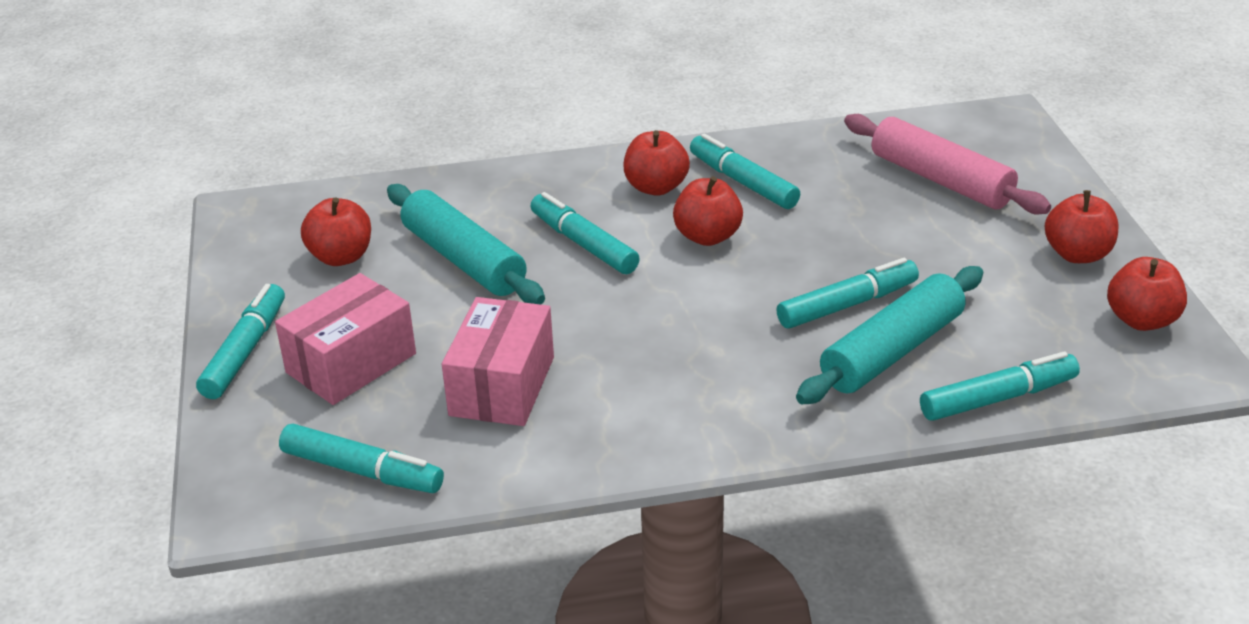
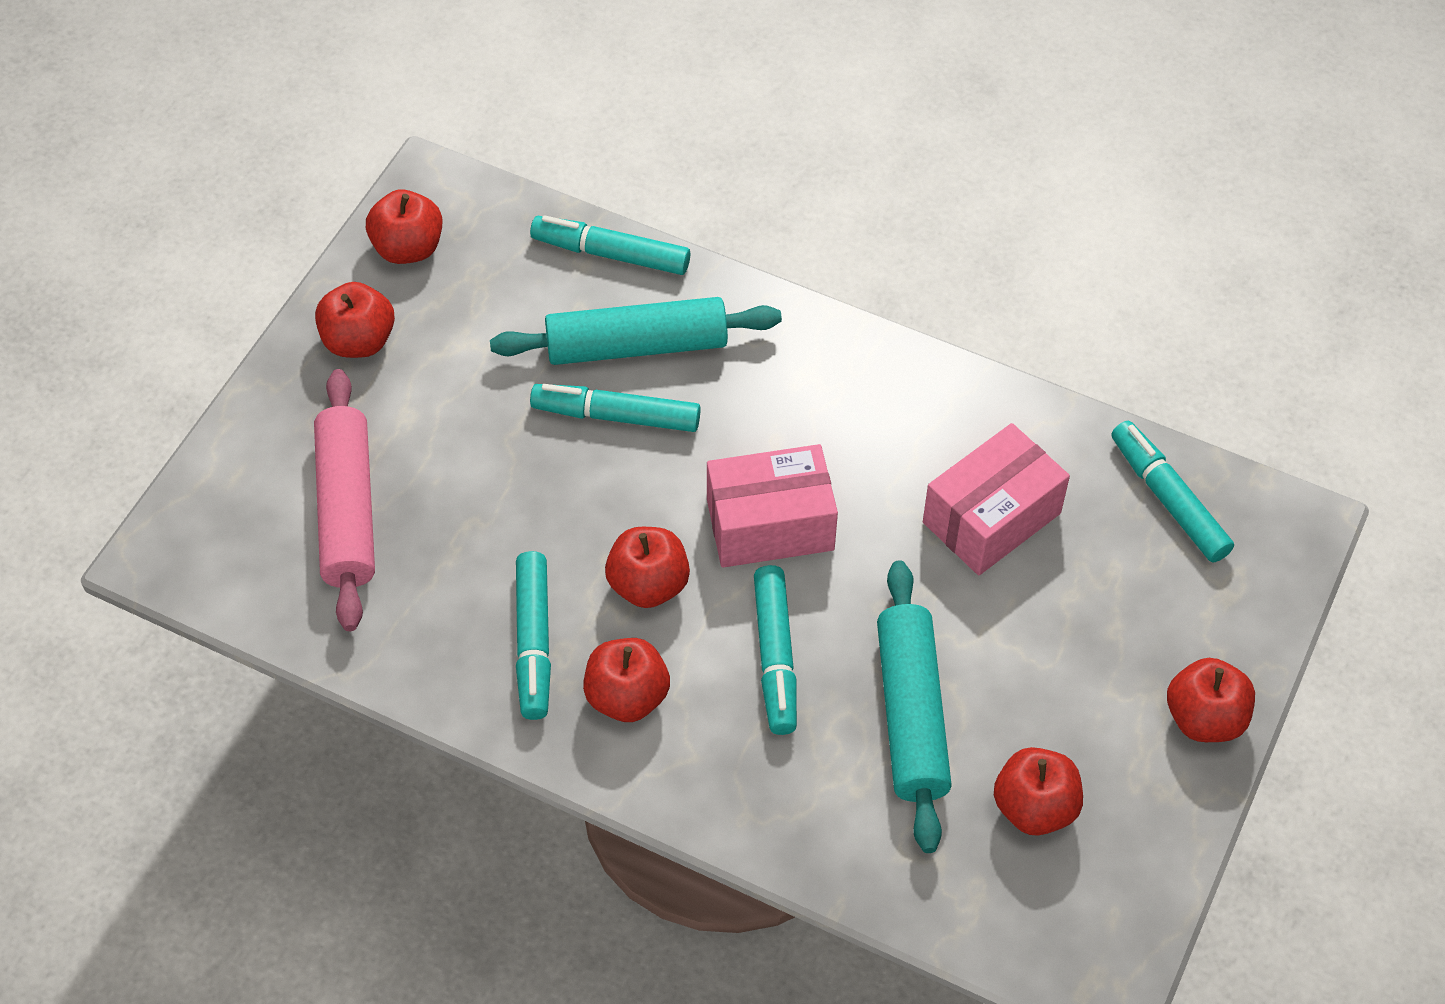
camera: 145 degrees left, 20 degrees up
(245, 351) = (1204, 718): turquoise marker -> red apple
(351, 363) = (1110, 635): pink box -> pink box (770, 524)

